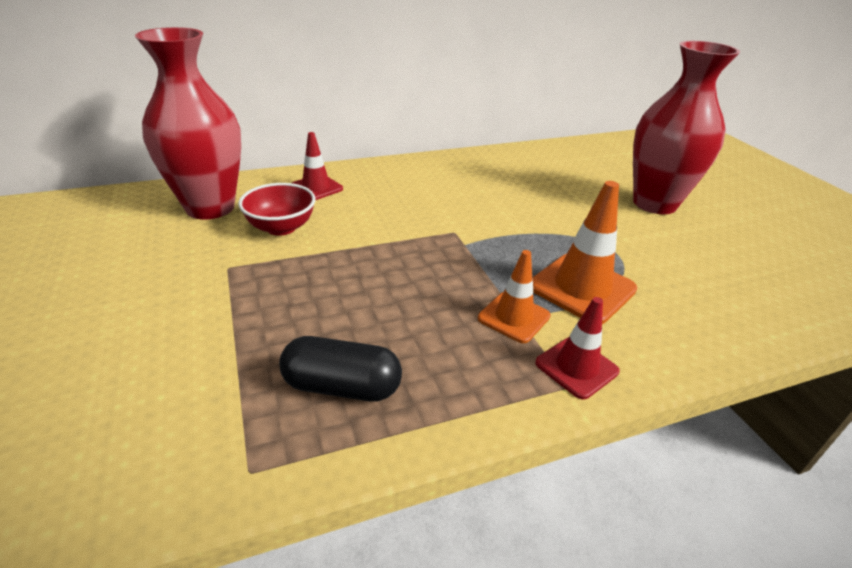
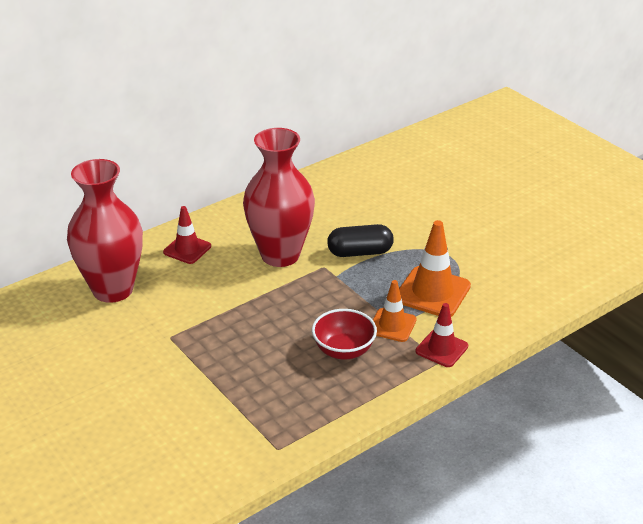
camera: 15 degrees left, 0 degrees up
(281, 227) = (185, 294): red bowl -> red bowl (343, 350)
(342, 386) = (302, 395): black capsule -> black capsule (360, 252)
(654, 204) = (473, 201): red vase -> red vase (280, 255)

